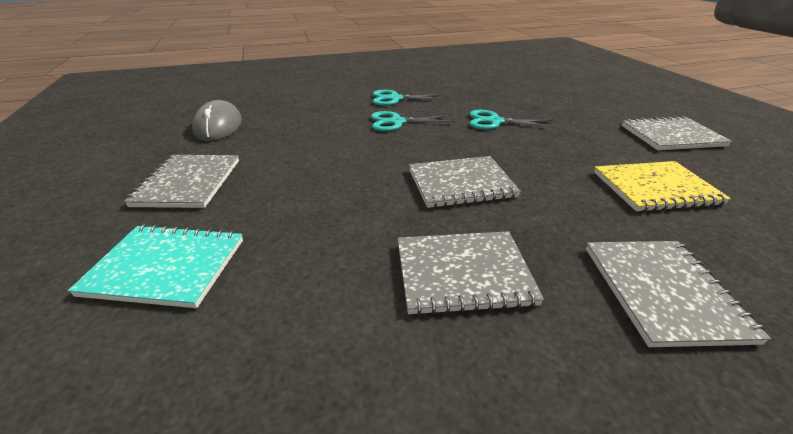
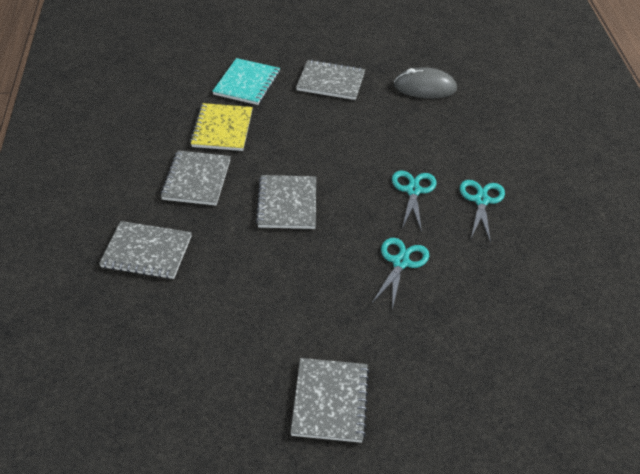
camera: 100 degrees right, 10 degrees up
(655, 188) = (240, 316): yellow notebook -> yellow notebook (222, 129)

